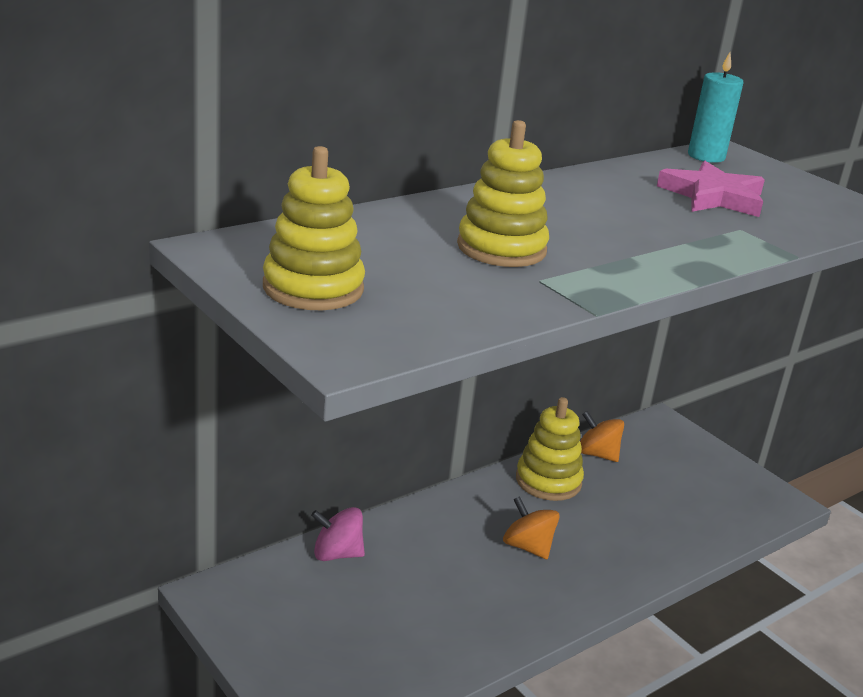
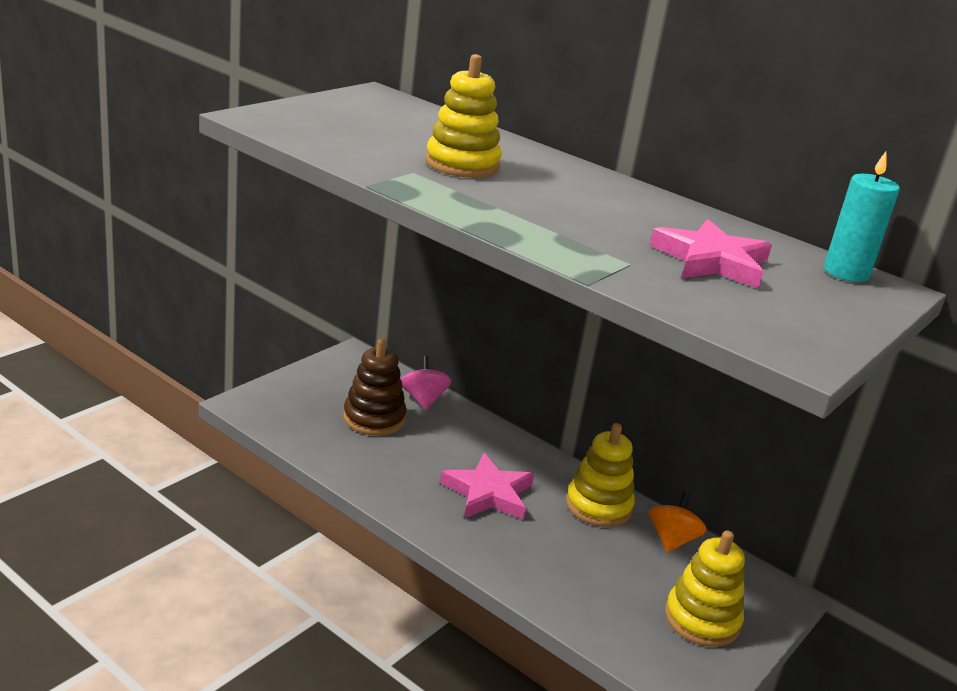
camera: 75 degrees right, 0 degrees up
(313, 288) = (337, 112): yellow stacking toy -> yellow stacking toy (702, 619)
(373, 604) = (374, 418): none -> brown stacking toy
(528, 547) = (488, 493): orange spinning top -> pink star

